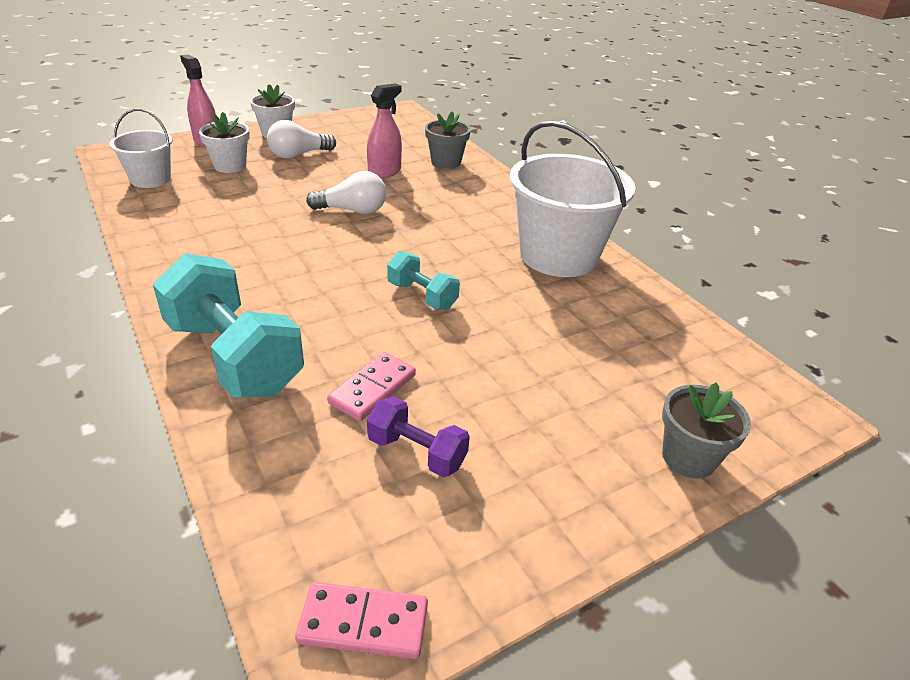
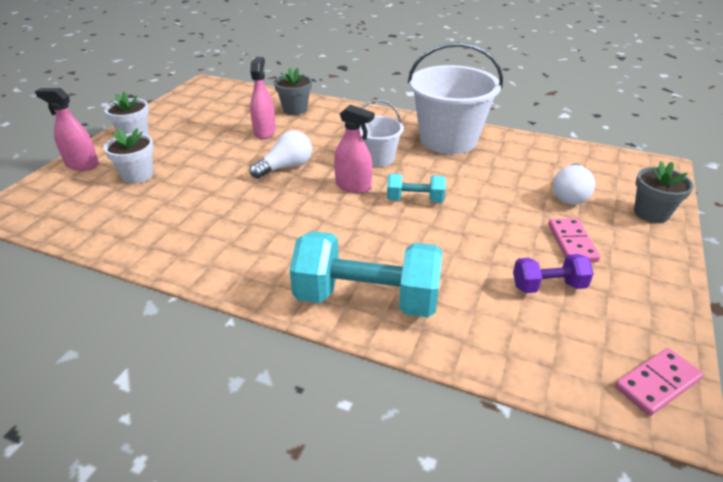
camera: 35 degrees left, 0 degrees up
(150, 179) = (84, 214): white bucket -> white bucket (377, 158)
(299, 155) = (180, 145): white light bulb -> white light bulb (570, 195)
(373, 389) = (474, 267): pink domino -> pink domino (572, 242)
(384, 255) = (353, 186): none -> pink spray bottle

